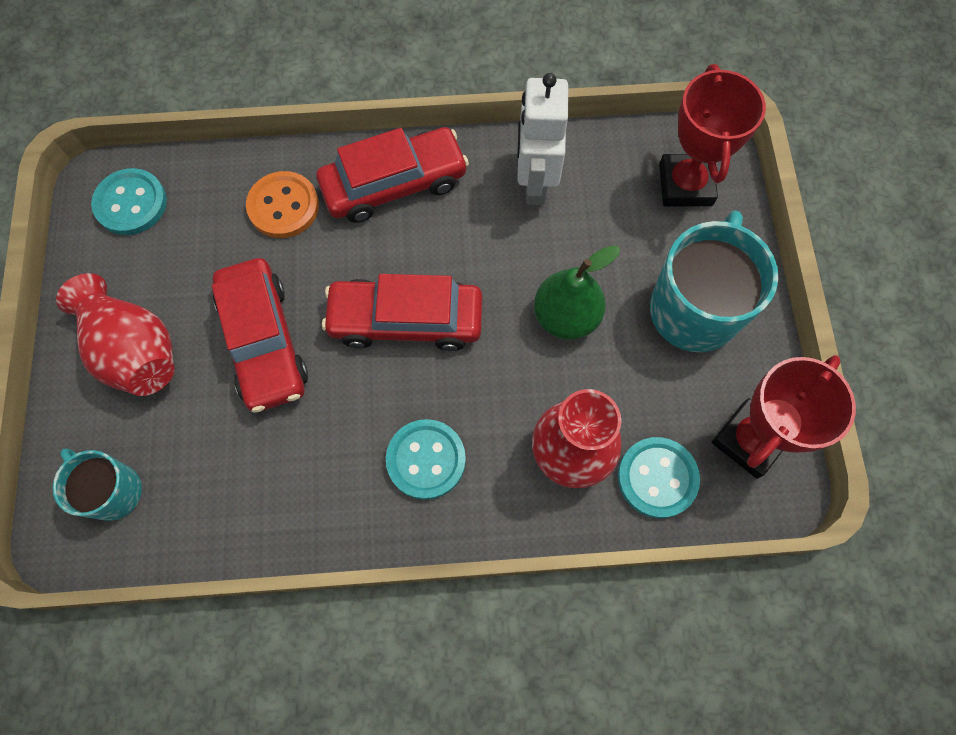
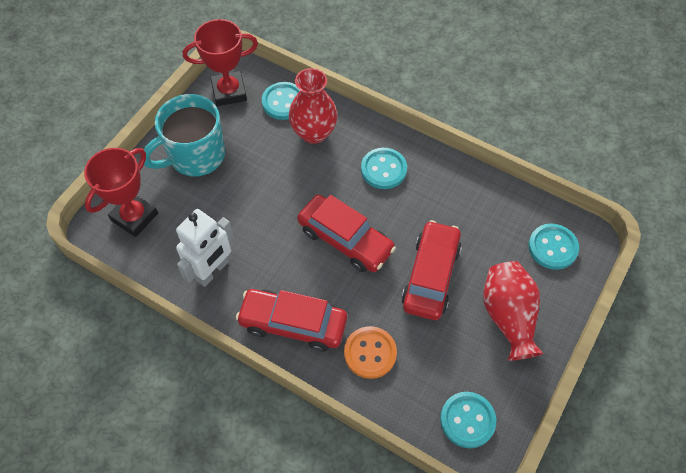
camera: 145 degrees left, 10 degrees down
(113, 491) = (552, 247): turquoise mug -> turquoise button
(566, 316) = (261, 191): green pear -> none

